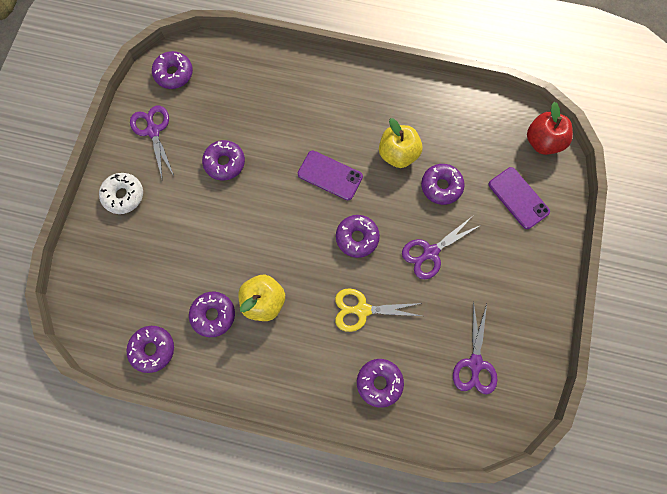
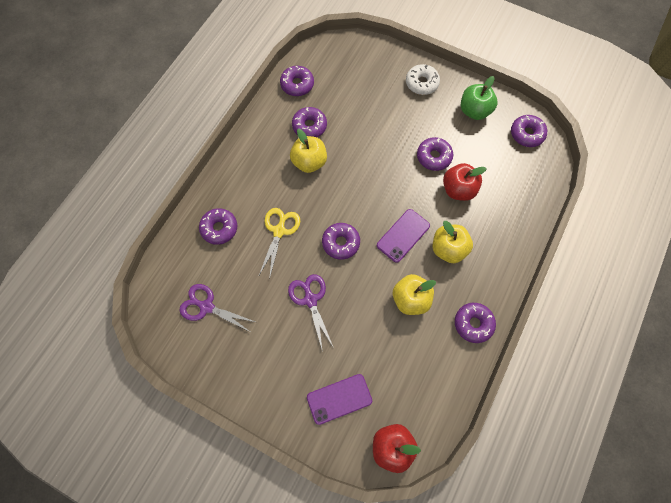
camera: 105 degrees right, 5 degrees down
(153, 131) = (474, 111): purple scissors -> green apple
(260, 131) = (458, 189): none -> red apple
(332, 128) = (448, 249): none -> yellow apple
(441, 186) = (369, 329): purple donut -> purple donut (473, 323)

